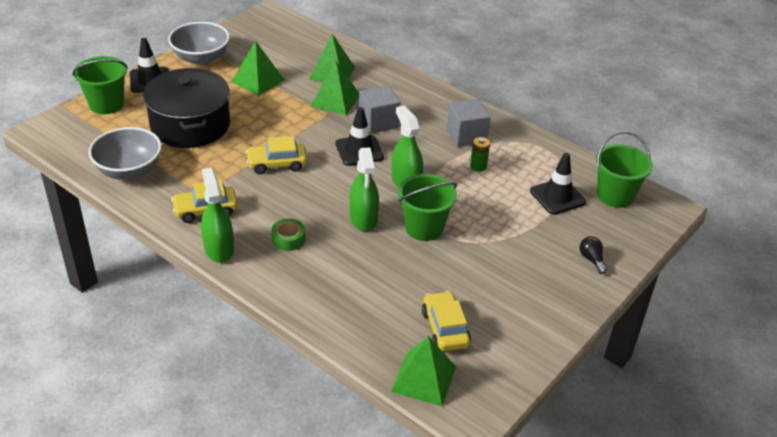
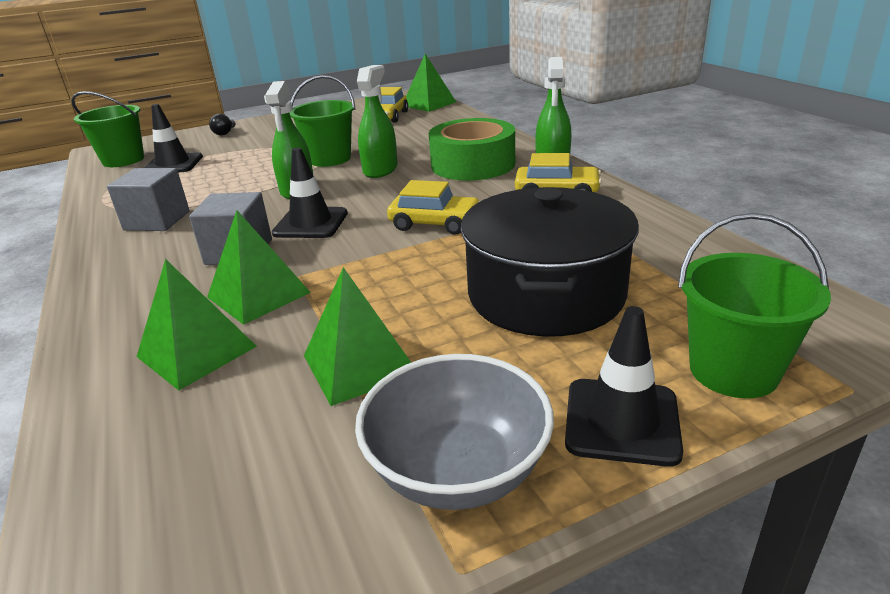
camera: 150 degrees left, 10 degrees down
(129, 171) = (664, 243): grey bowl -> none
(288, 239) = (473, 164): green tape -> green tape, size x2.25
(478, 166) = (200, 192): green battery -> none

